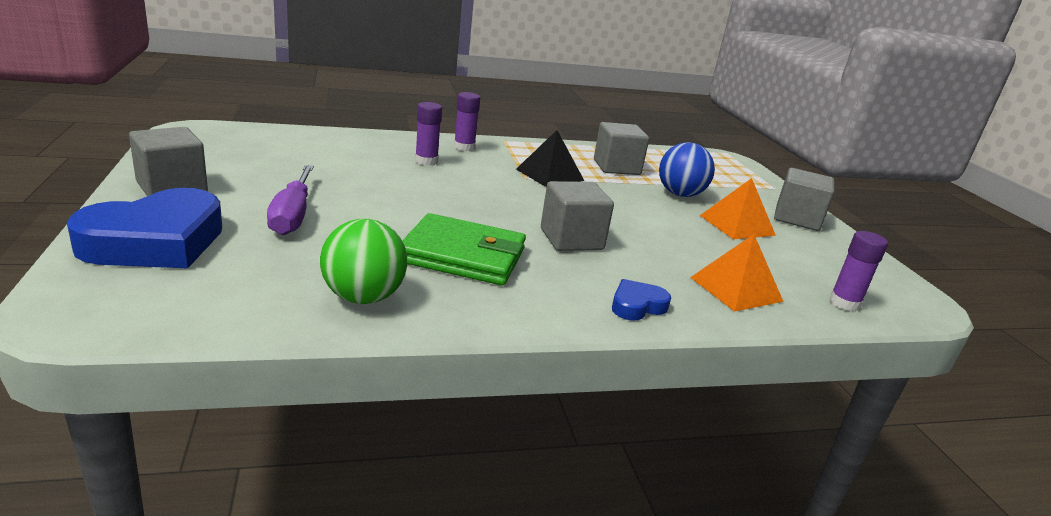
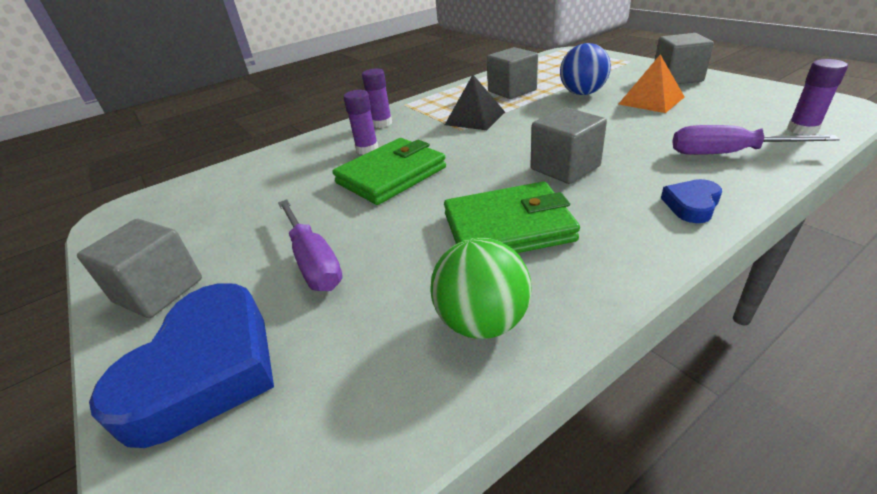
camera: 15 degrees left, 10 degrees up
(421, 186) = (391, 175): none -> green wallet
(736, 289) = (728, 153): orange pyramid -> purple screwdriver

